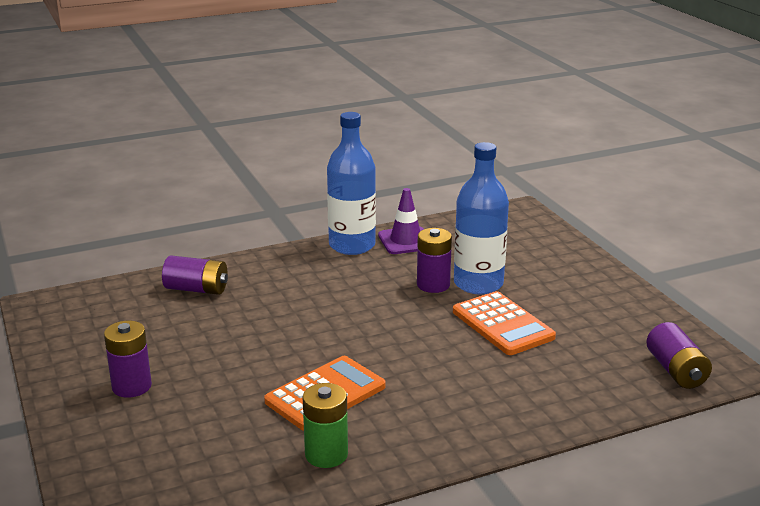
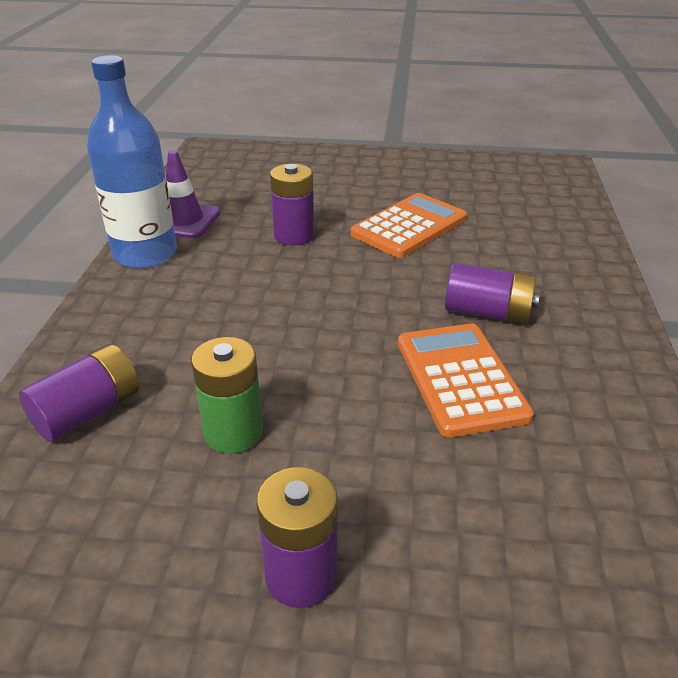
camera: 60 degrees left, 10 degrees up
(326, 454) = (592, 420): green battery -> green battery (233, 432)
(478, 283) = (320, 213): blue bottle -> none
(502, 324) = (409, 226): orange calculator -> orange calculator turned 45 degrees counterclockwise
(676, 371) = (548, 182): purple battery -> purple battery (487, 312)

